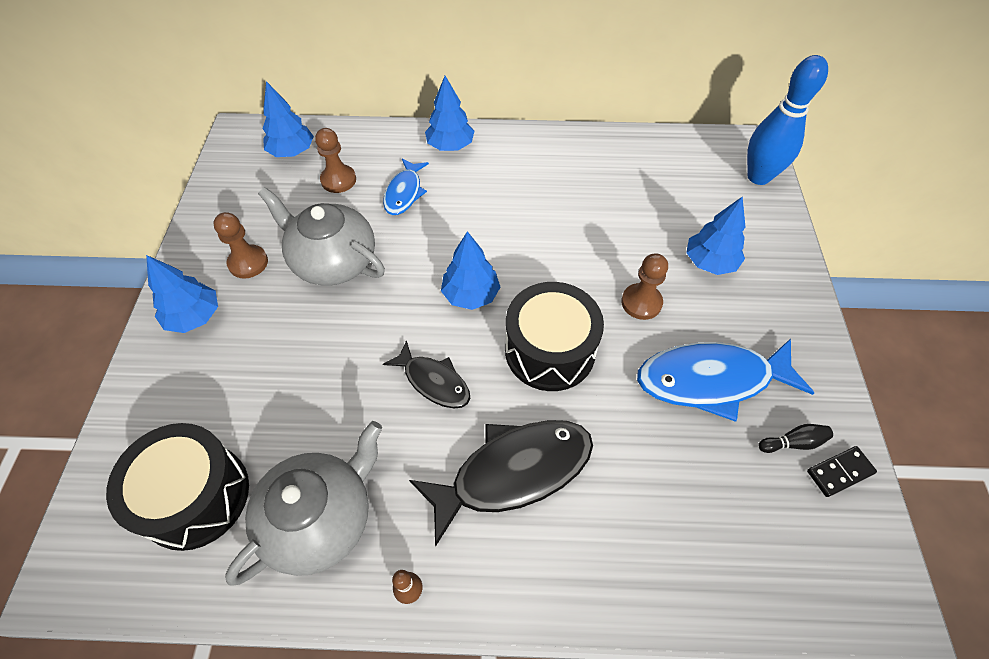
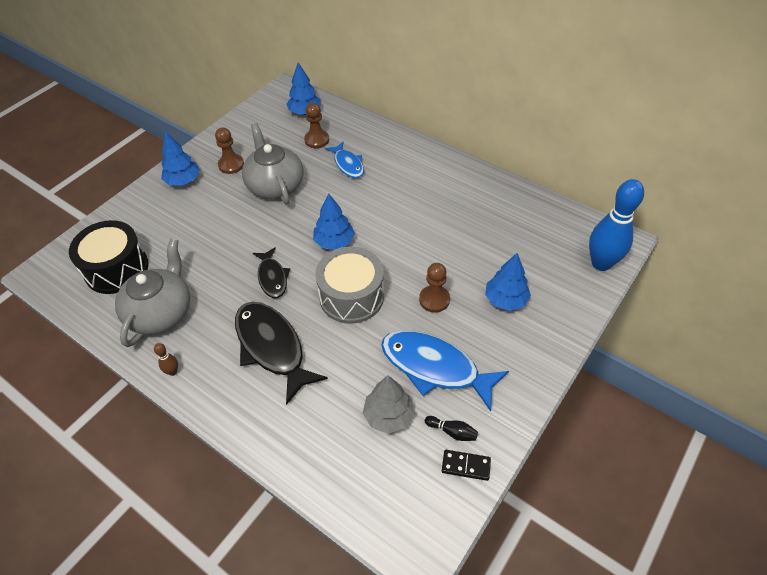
camera: 35 degrees right, 5 degrees down
(320, 519) = (161, 312): grey teapot -> grey teapot turned 60 degrees counterclockwise
(404, 193) = (348, 164): blue fish -> blue fish turned 75 degrees counterclockwise
(450, 146) = (401, 148): blue tree -> none
(513, 472) = (272, 347): black fish -> black fish turned 135 degrees counterclockwise
(550, 350) = (351, 296): black drum -> grey drum
(716, 468) = (388, 415): none -> grey tree

